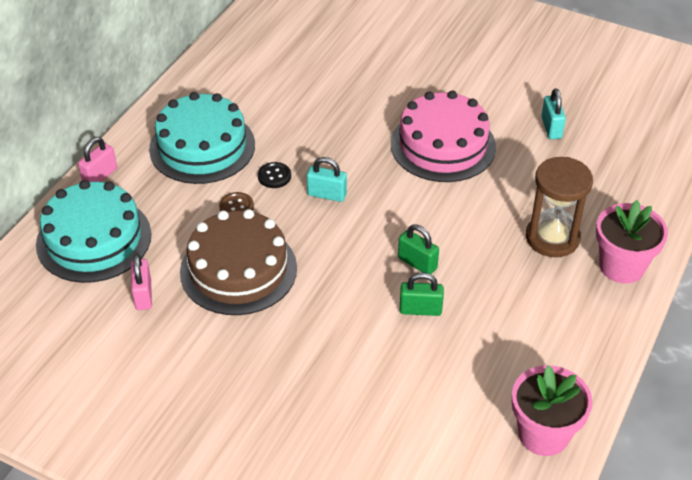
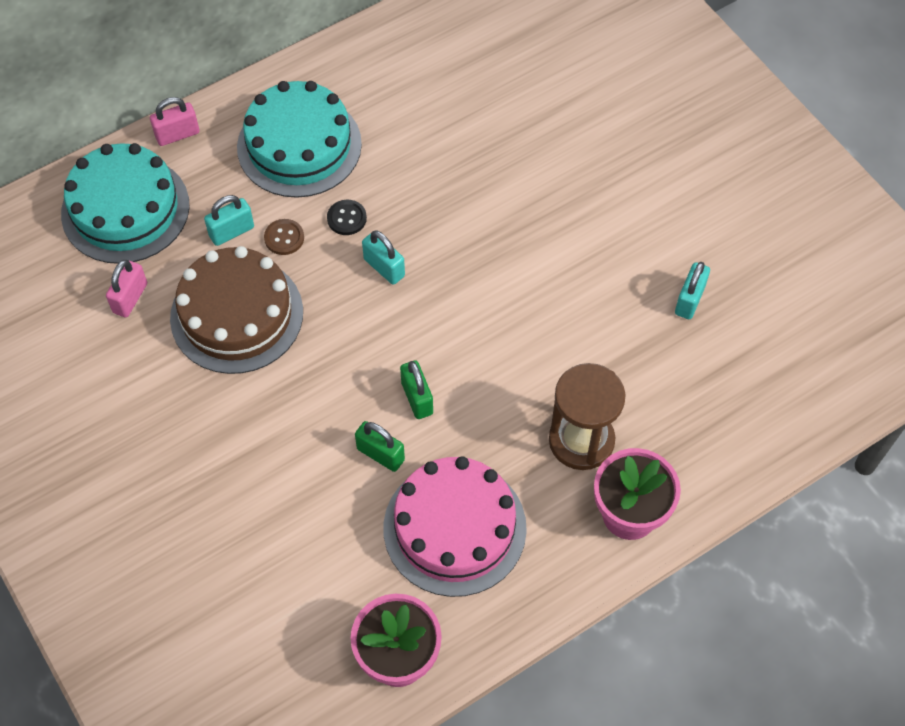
camera: 30 degrees right, 15 degrees up
(192, 219) = (231, 231): none -> turquoise padlock
(443, 145) = (551, 264): pink cake -> pink cake (454, 528)

